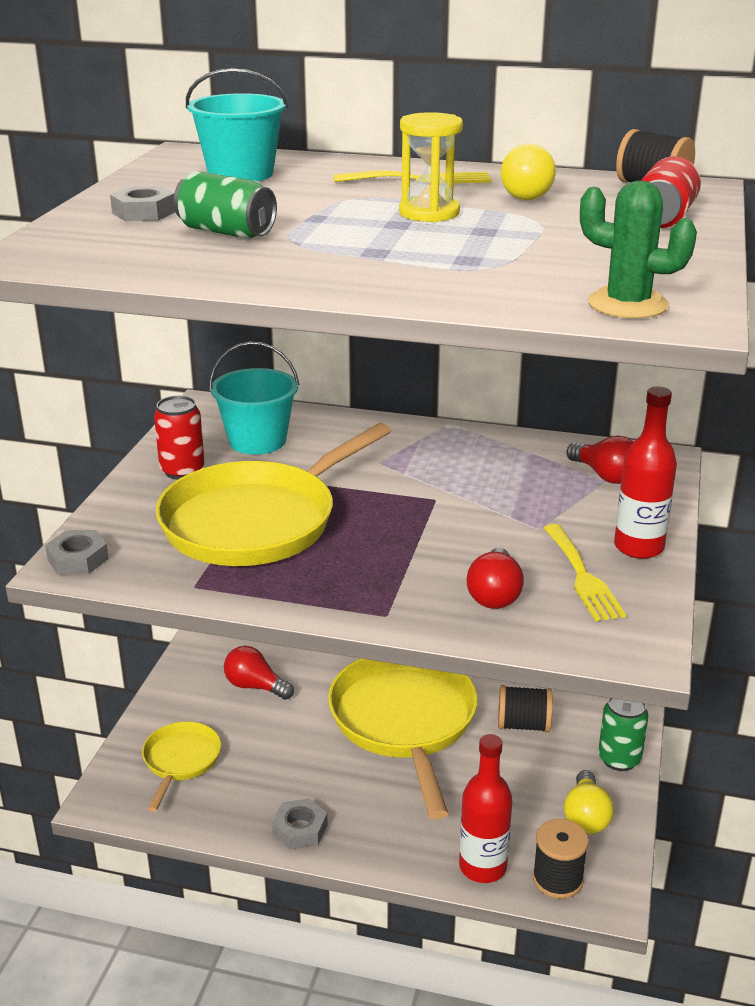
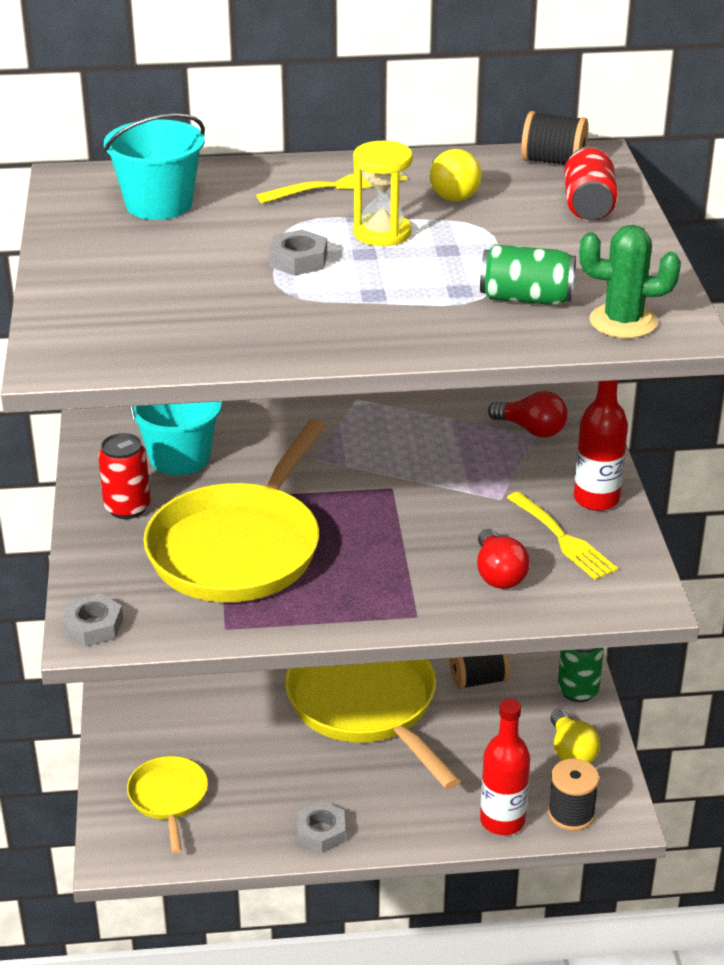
camera: 20 degrees left, 5 degrees up
(144, 212) = (114, 277): grey nut -> grey nut (298, 260)
(226, 232) = (218, 292): green can -> green can (526, 298)
(255, 686) = (200, 705): red light bulb -> none

